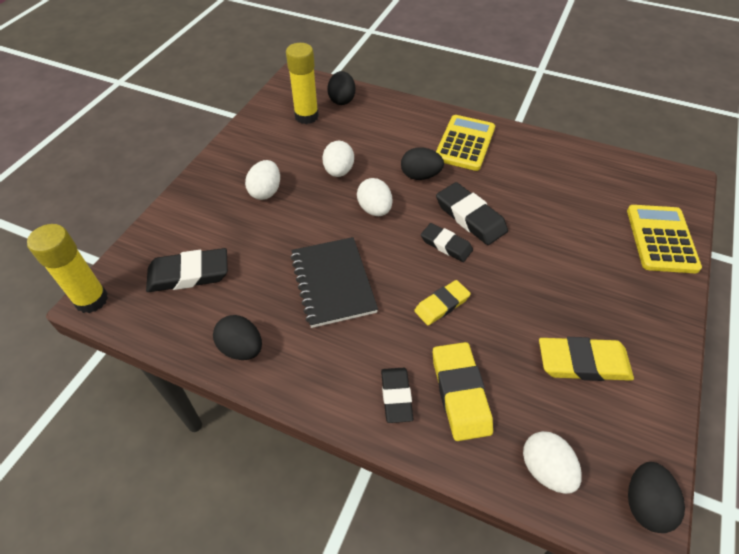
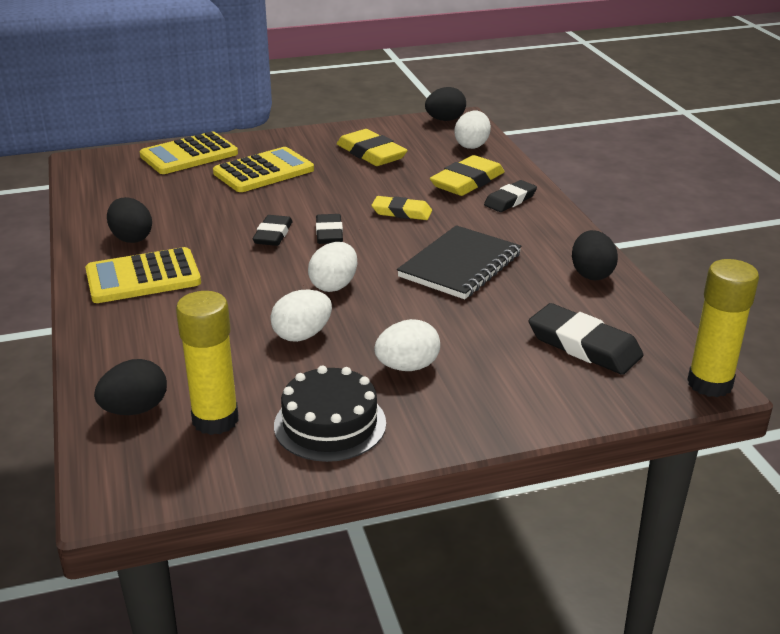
camera: 130 degrees left, 20 degrees down
(260, 144) = (330, 424): none -> black cake
(420, 176) = (241, 282): black egg -> black egg (131, 238)
(470, 217) = (273, 234): black eraser -> black eraser, size x0.65
(591, 266) = (263, 171): none -> yellow calculator

